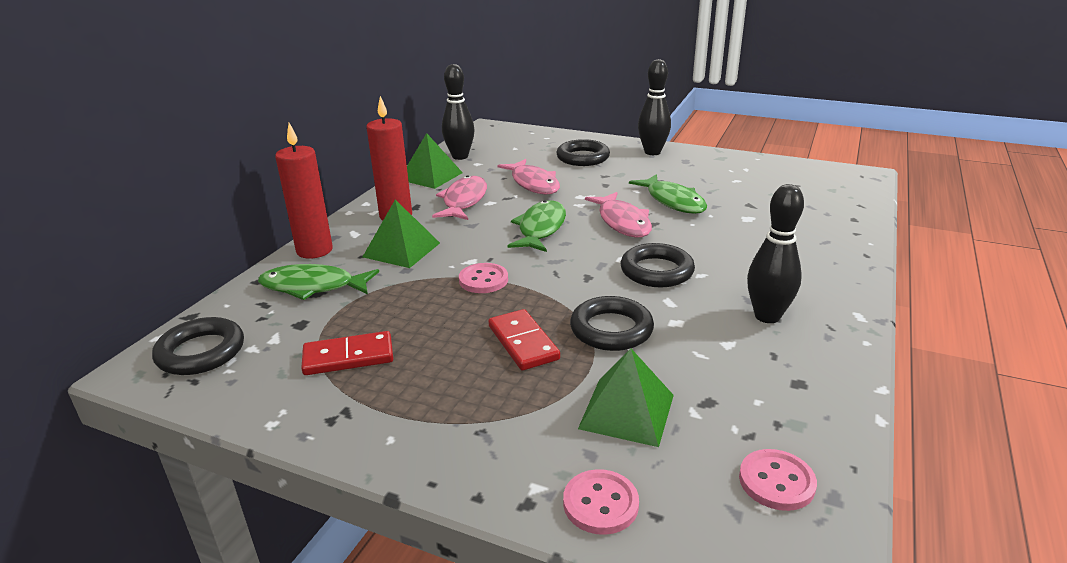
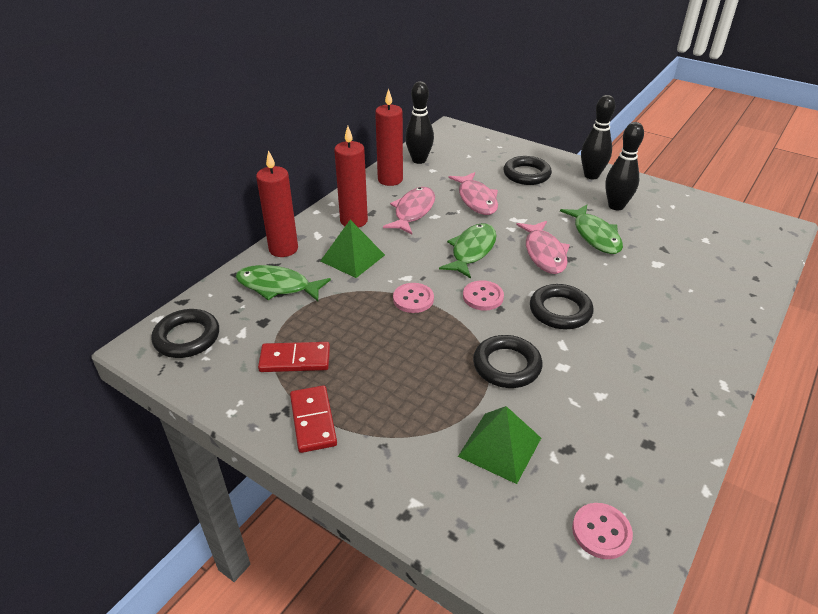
camera: 10 degrees right, 10 degrees up
(431, 176) = (390, 179): green pyramid -> red candle
(523, 342) = (432, 367): red domino -> red domino (313, 420)
(600, 504) = (459, 526): pink button -> pink button (483, 297)
(767, 316) = (642, 373): black bowling pin -> black bowling pin (616, 206)

